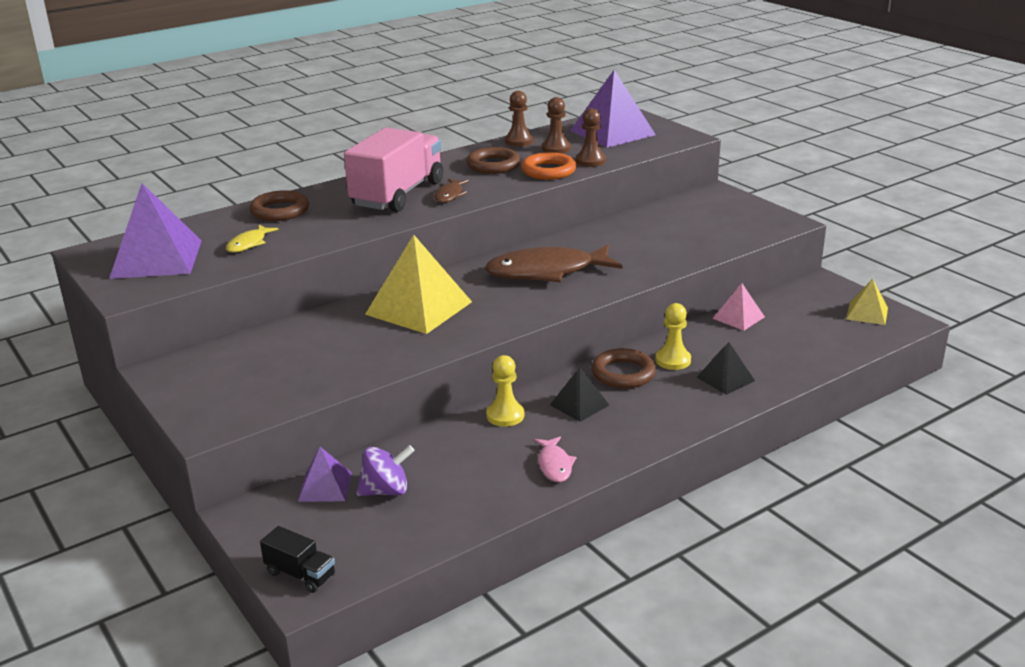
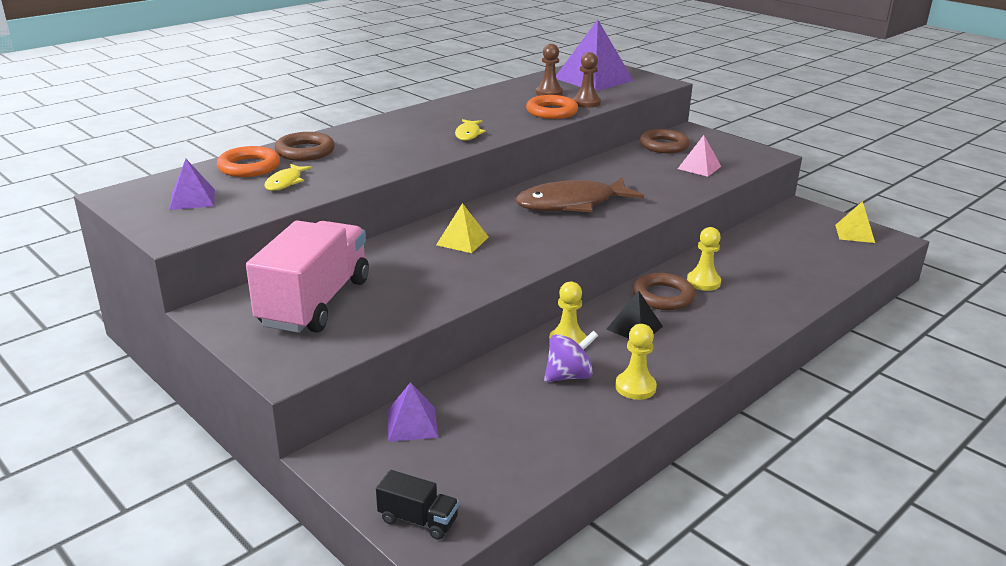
camera: 10 degrees left, 0 degrees up
(156, 259) = (192, 199): purple pyramid -> purple pyramid, size x0.52
(220, 226) = (249, 167): none -> orange ring
(386, 491) = (477, 424): purple spinning top -> purple spinning top (569, 376)
(398, 194) = (417, 134): pink truck -> pink truck (315, 302)
(418, 308) = (462, 241): yellow pyramid -> yellow pyramid, size x0.52
(450, 195) = (468, 134): brown fish -> yellow fish
(493, 165) = (497, 108): brown ring -> brown ring (664, 145)
(519, 141) = (511, 87): brown pawn -> none
(555, 465) = (635, 387): pink fish -> yellow pawn
(725, 379) = (758, 297): black pyramid -> none
(738, 317) = (744, 241): pink pyramid -> pink pyramid (699, 167)

